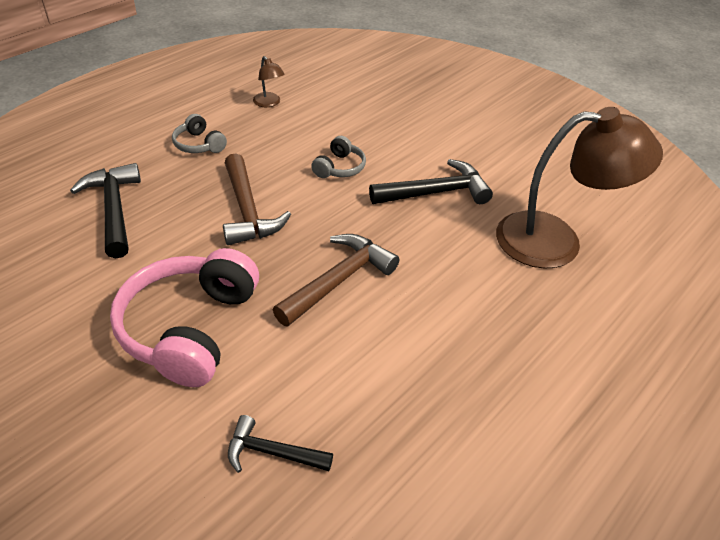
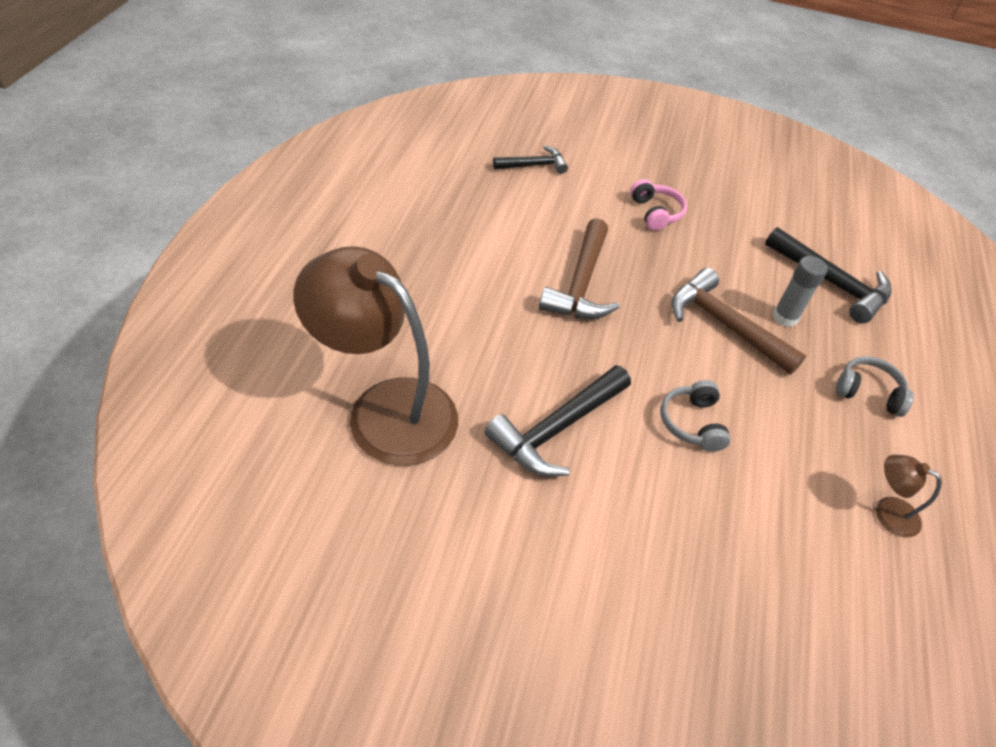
camera: 150 degrees right, 5 degrees up
(190, 328) = (655, 213): pink headphones -> pink headphones, size x0.48
(191, 200) = (785, 317): none -> grey glue stick
(556, 241) = (385, 408): brown lamp -> brown lamp turned 60 degrees clockwise

